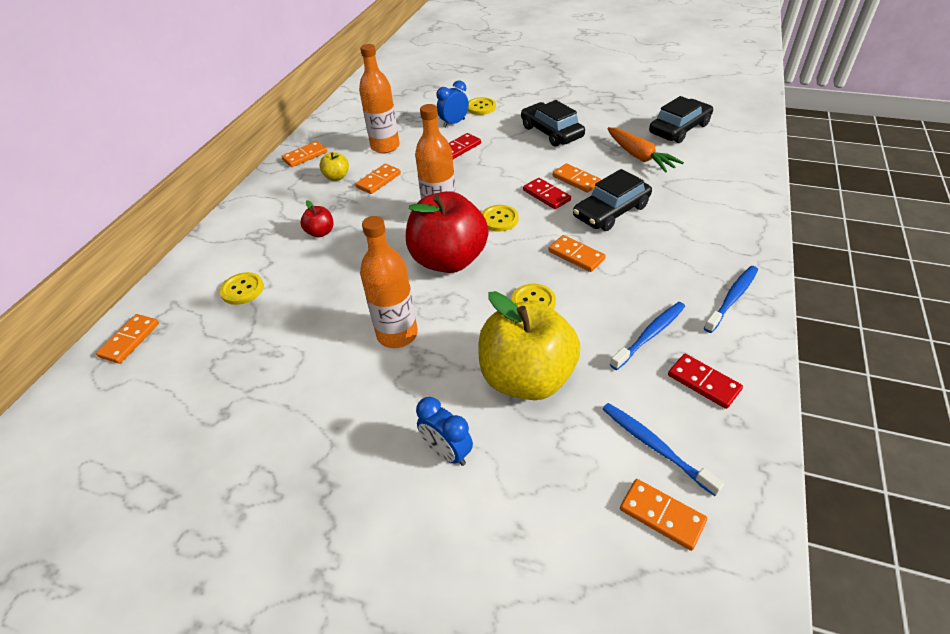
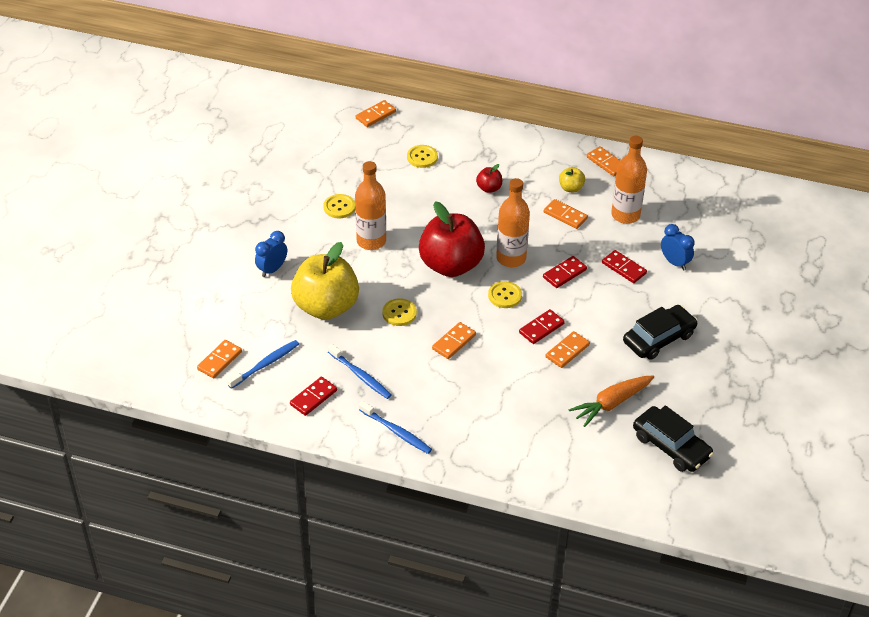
camera: 85 degrees right, 0 degrees up
(130, 340) = (375, 115): orange domino -> orange domino turned 60 degrees counterclockwise
(466, 181) = (564, 273): none -> red domino
(481, 107) = (711, 283): yellow button -> yellow button (339, 207)
(611, 211) = (515, 371): black car -> none

